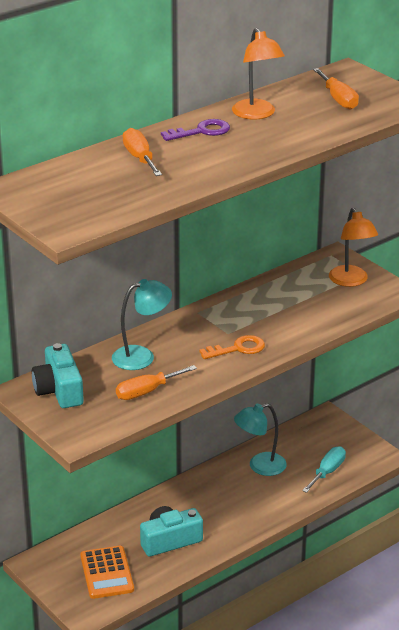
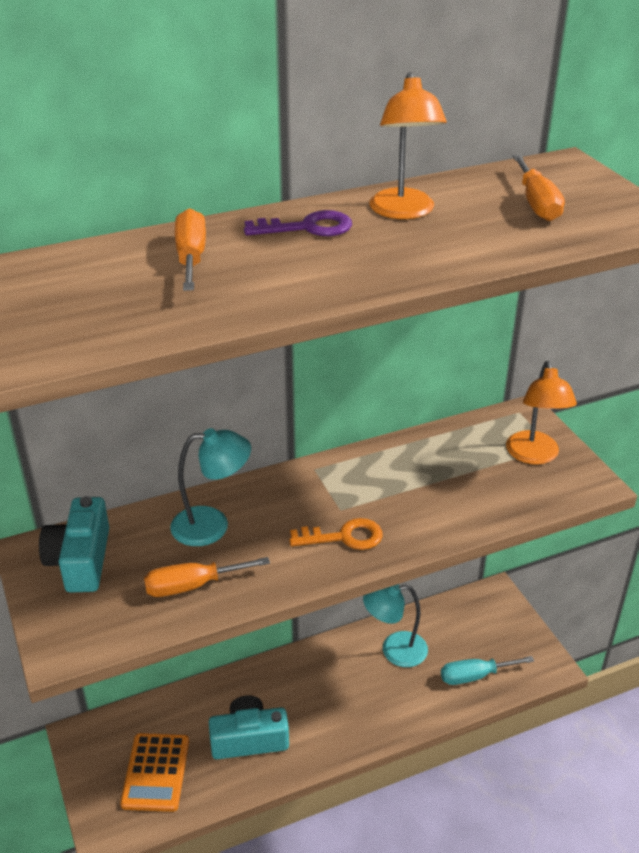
camera: 15 degrees right, 5 degrees up
(327, 472) = (475, 676): turquoise screwdriver -> turquoise screwdriver turned 150 degrees counterclockwise

